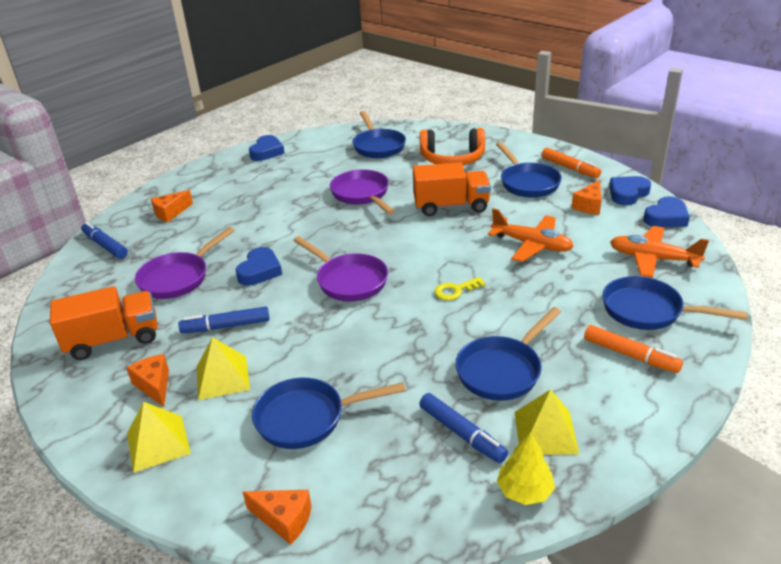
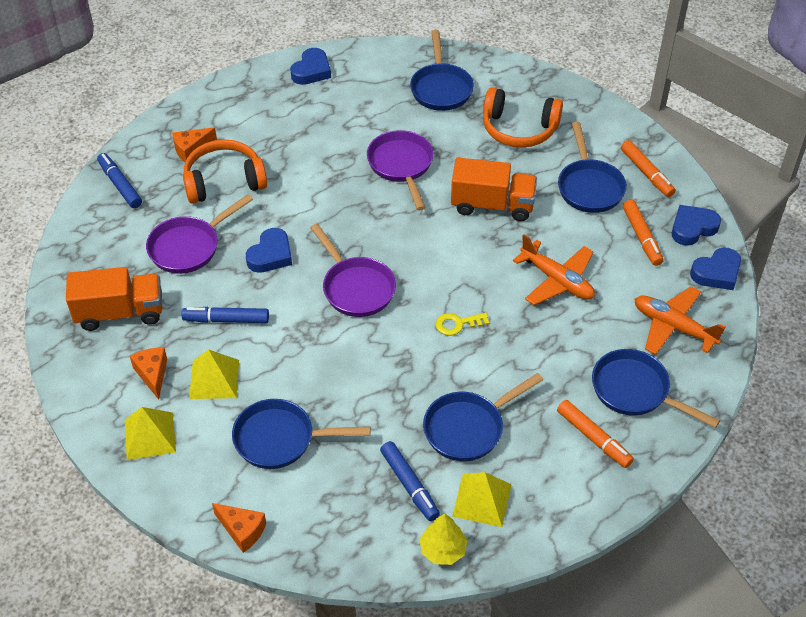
camera: 10 degrees right, 15 degrees up
(204, 228) = (224, 181): none -> orange headphones
(589, 206) = (641, 237): orange cheese -> orange marker

